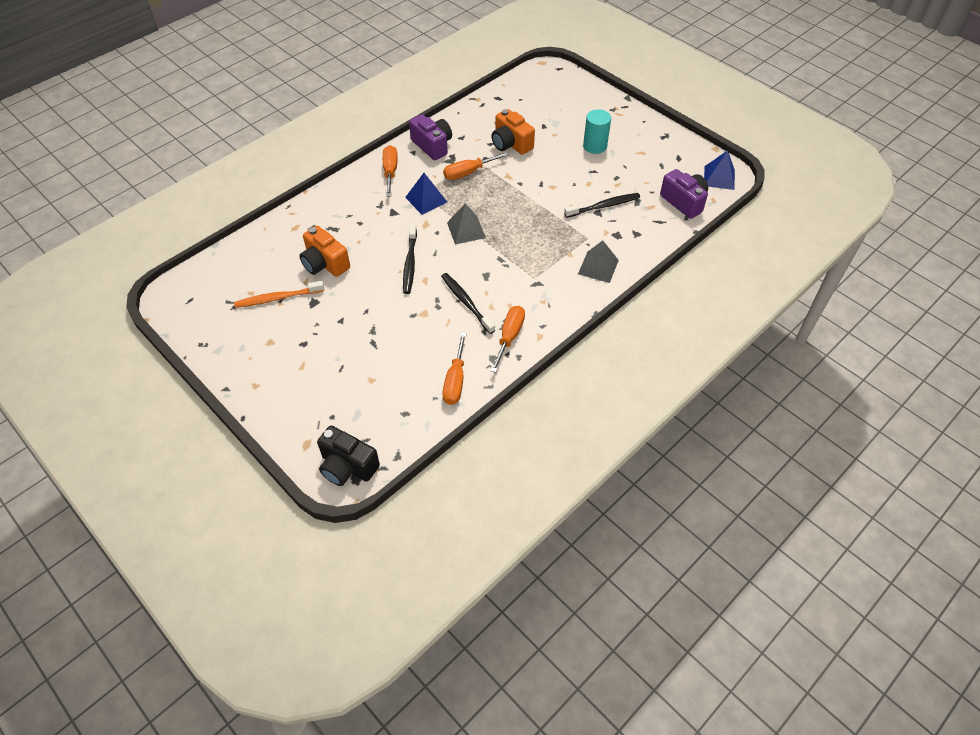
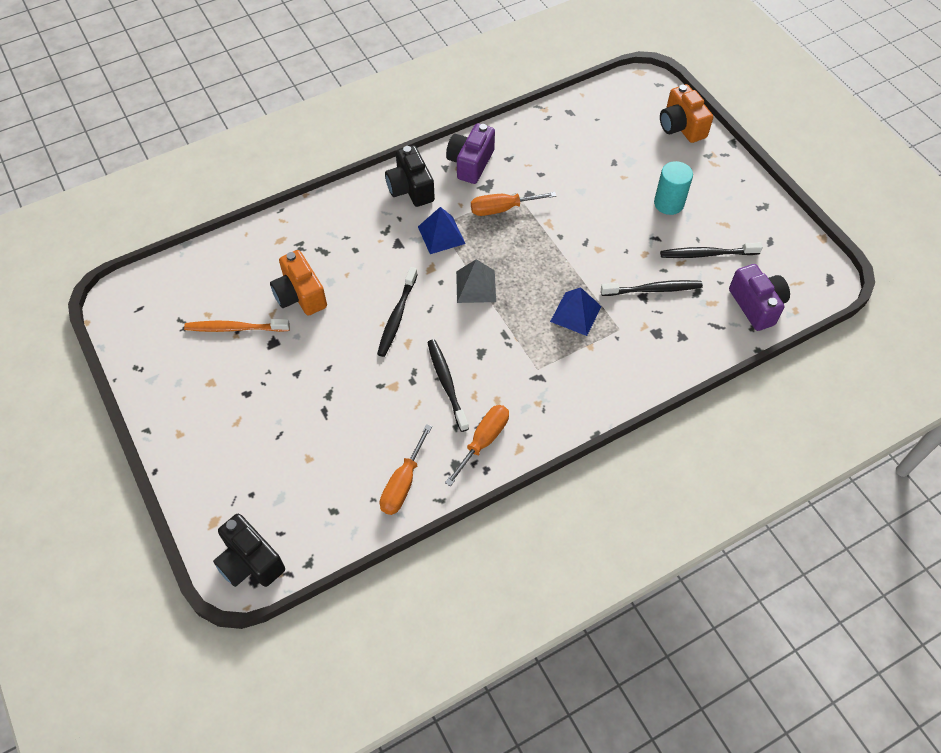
camera: 15 degrees right, 5 degrees up
(390, 171) = (410, 188): orange screwdriver -> black camera
(432, 146) = (470, 163): purple camera -> purple camera turned 135 degrees counterclockwise
(511, 144) = (566, 179): orange camera -> orange camera (681, 126)
(598, 267) = (619, 371): grey pyramid -> none
(635, 175) = (707, 254): none -> black toothbrush
(719, 177) = (813, 280): blue pyramid -> blue pyramid (576, 313)

